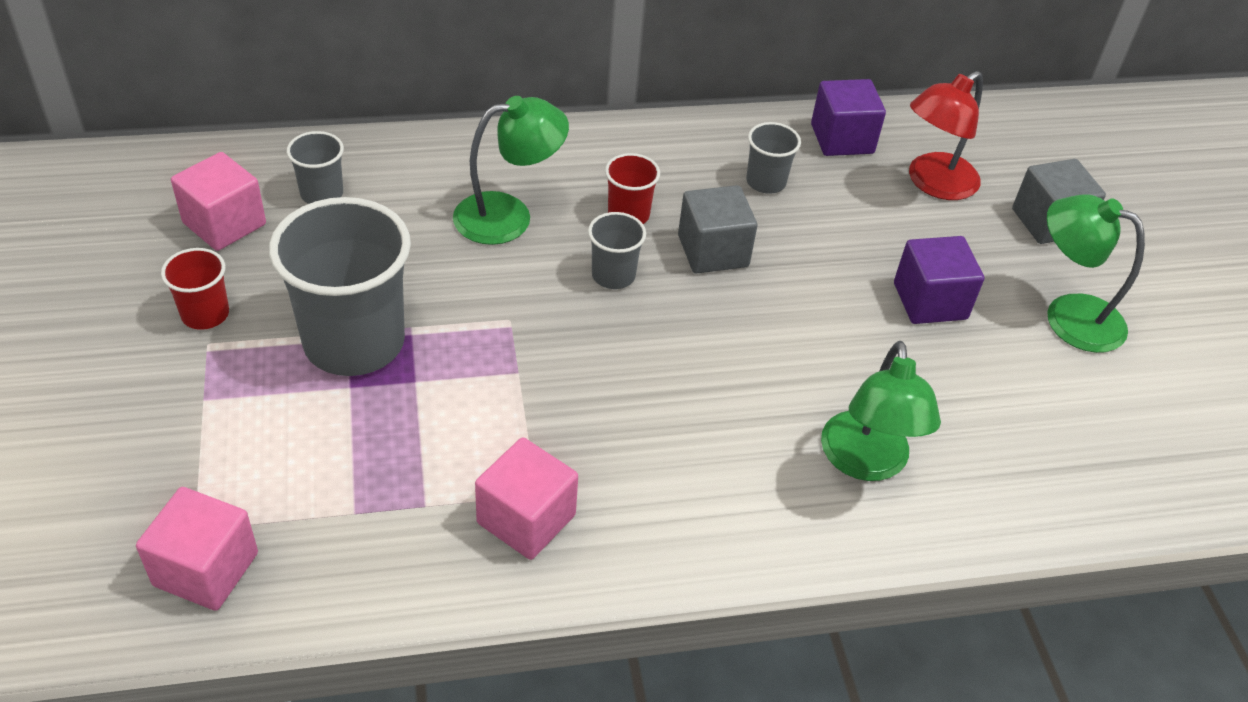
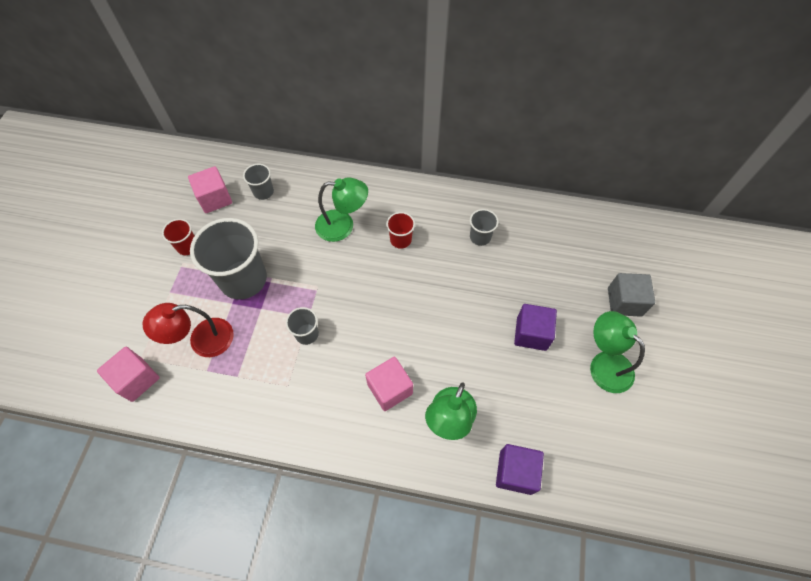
camera: 25 degrees right, 15 degrees up
(526, 519) = (277, 398): pink cube -> pink cube (390, 389)
(613, 275) = (377, 274): grey cup -> grey cup (307, 334)
(713, 251) = (432, 272): grey cube -> none
(842, 139) = (534, 219): purple cube -> purple cube (515, 472)
(933, 183) = (571, 260): red lamp -> red lamp (202, 340)

